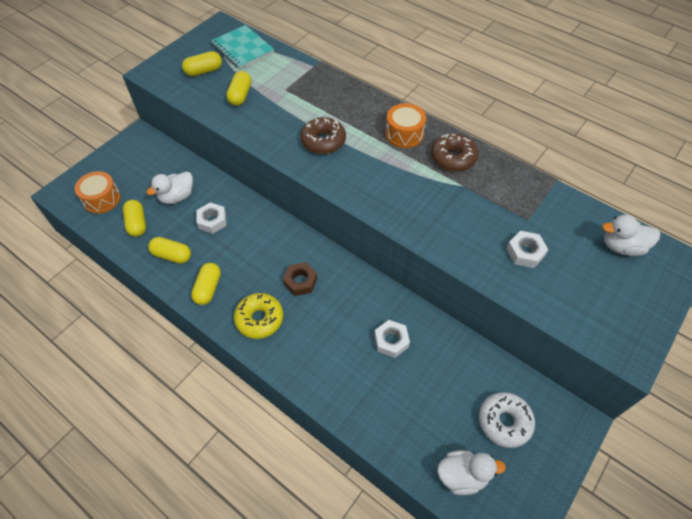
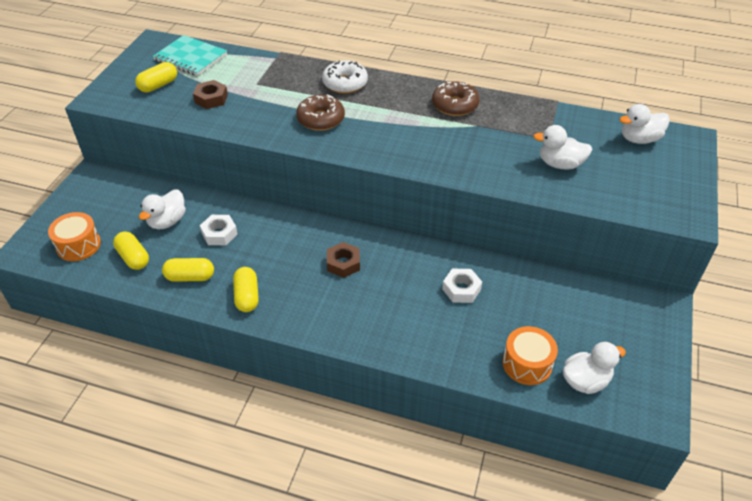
camera: 20 degrees left, 10 degrees down
(240, 95) = (211, 99): yellow capsule -> brown nut
(259, 319) = (317, 308): yellow donut -> none
(404, 134) = (398, 96): orange drum -> orange drum (527, 364)
(504, 422) = (600, 325): white donut -> white donut (345, 83)
(525, 252) = (560, 164): white nut -> white duck

